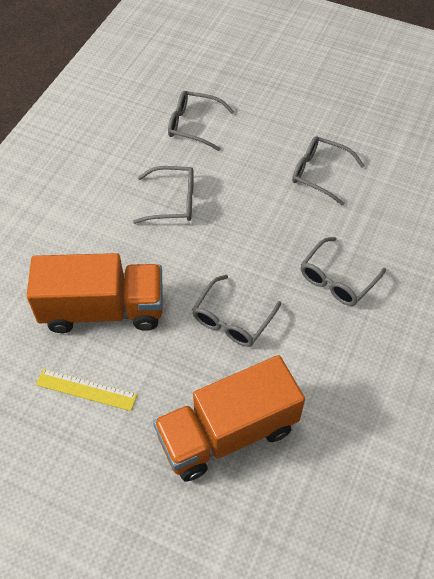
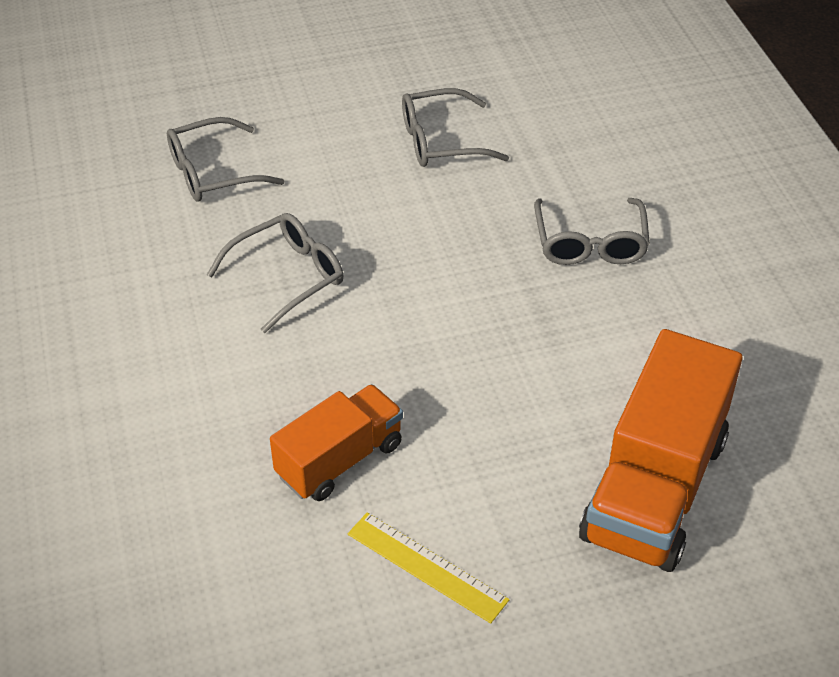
camera: 40 degrees left, 10 degrees down
(86, 389) = (427, 566): yellow ruler -> yellow ruler turned 60 degrees clockwise
(103, 309) = (340, 460): orange truck -> orange truck, size x0.61
(232, 319) = (519, 363): grey glasses -> none

